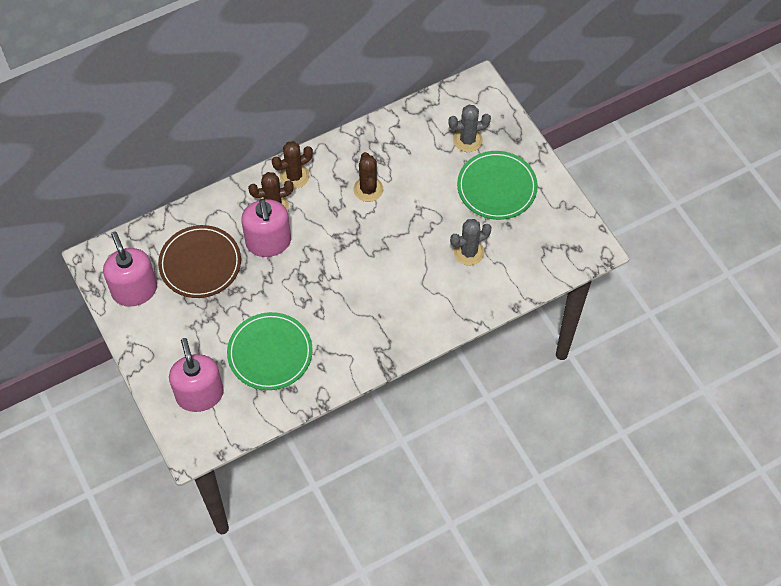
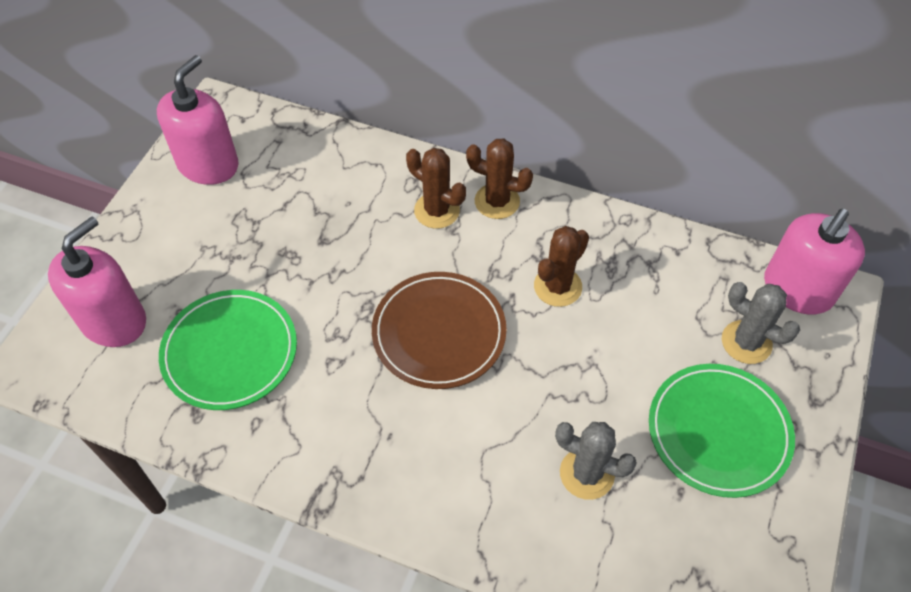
camera: 50 degrees right, 5 degrees down
(200, 264) = (295, 197): brown plate -> brown plate (439, 332)
(268, 242) = (384, 240): pink soap dispenser -> pink soap dispenser (797, 289)

